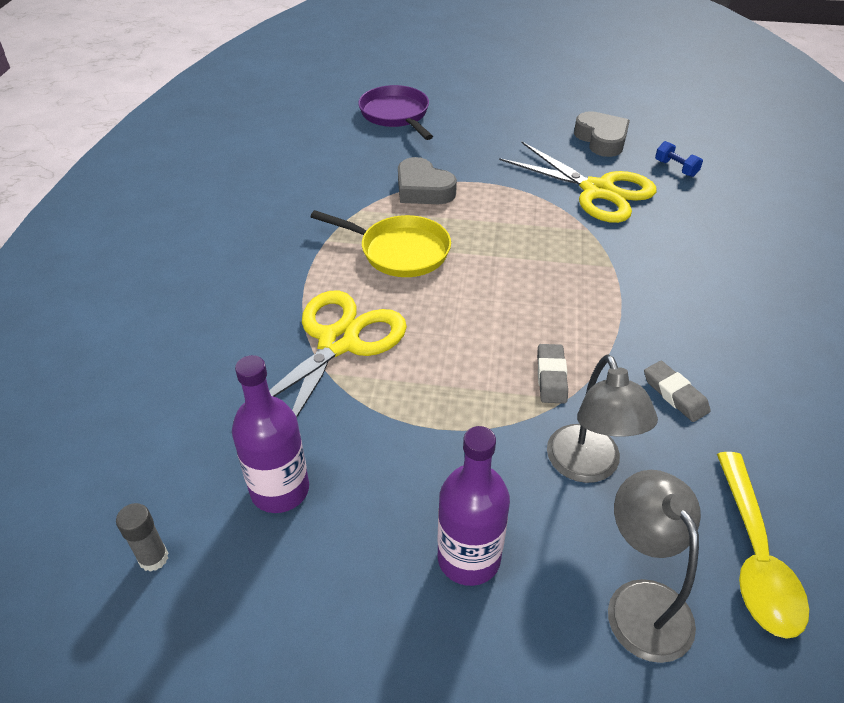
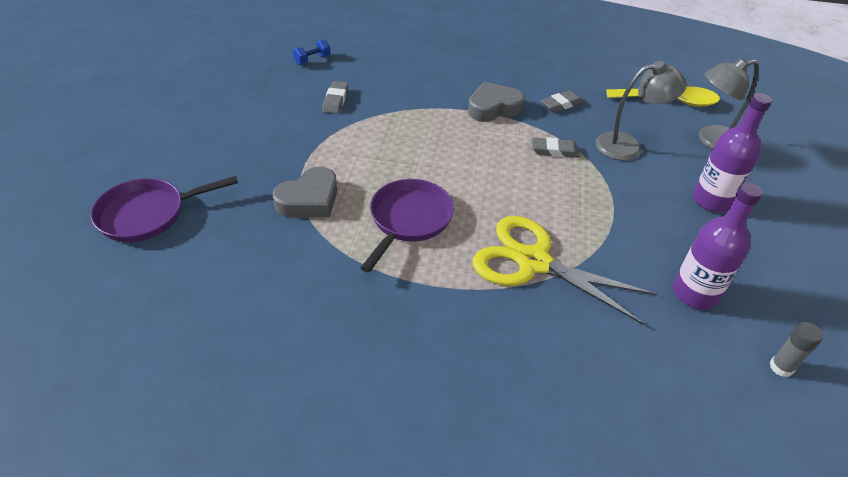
camera: 90 degrees left, 0 degrees up
(399, 251) = (408, 220): yellow pan -> purple pan
(597, 191) = (335, 100): yellow scissors -> grey eraser
(601, 139) = (256, 87): grey heart -> grey heart (493, 108)

